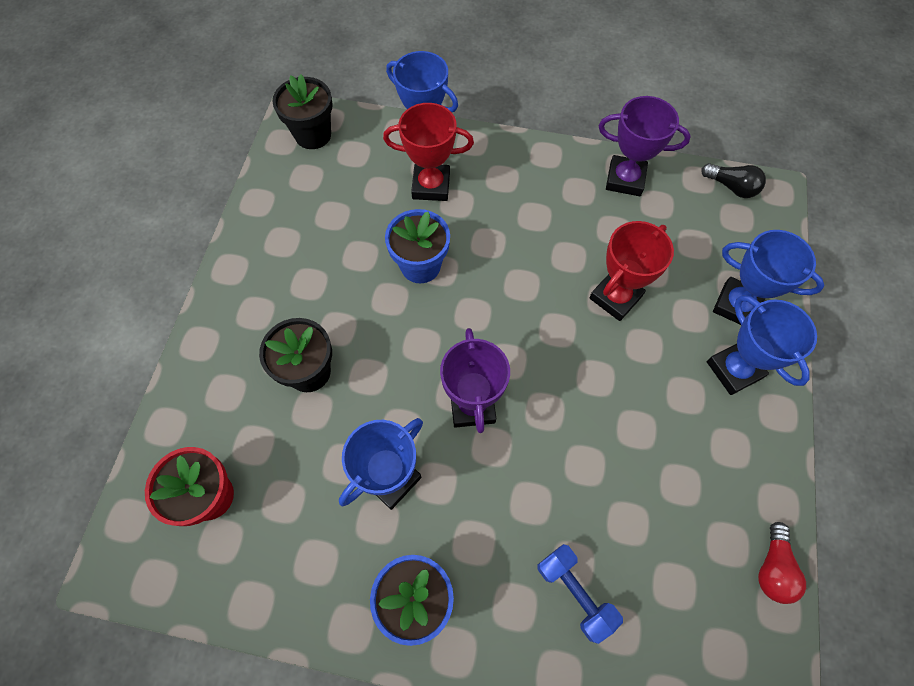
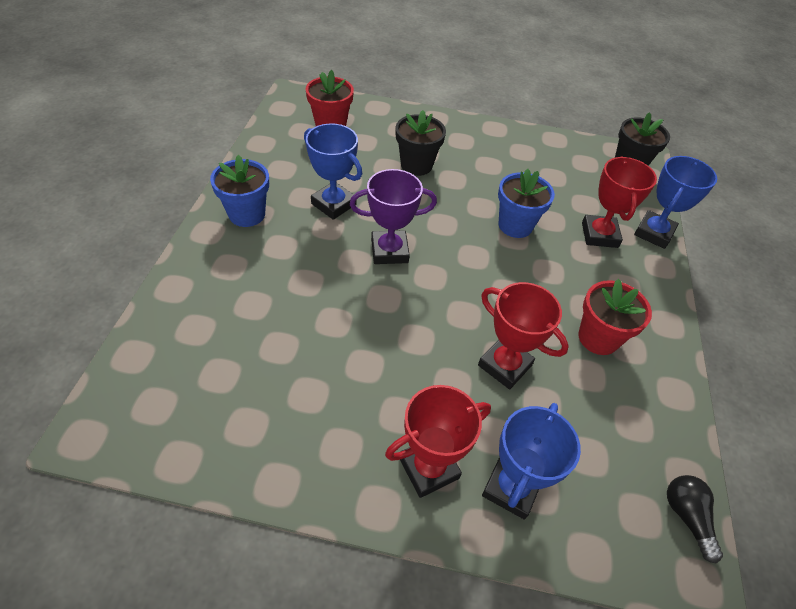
camera: 85 degrees right, 15 degrees down
(571, 213) = (598, 338): none -> red flower pot
(575, 592) = (230, 303): blue dumbbell -> none
(625, 179) = (658, 394): purple trophy -> none
(731, 187) = (686, 517): black light bulb -> black light bulb turned 135 degrees clockwise
(734, 370) = (428, 468): blue trophy -> red trophy
(772, 568) = (216, 463): red light bulb -> none

